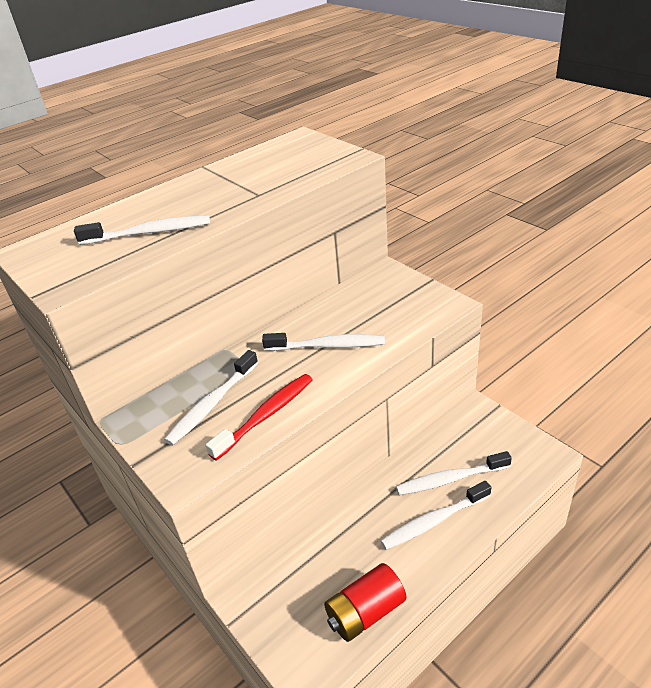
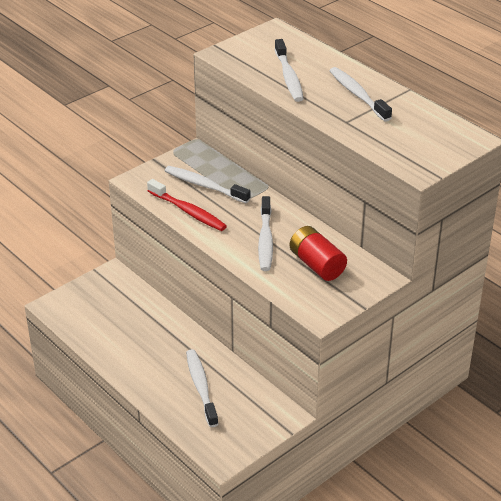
camera: 85 degrees right, 0 degrees up
(365, 612) = (89, 333): red battery -> red battery (317, 265)
(433, 521) = (159, 373): white toothbrush -> white toothbrush (358, 95)

